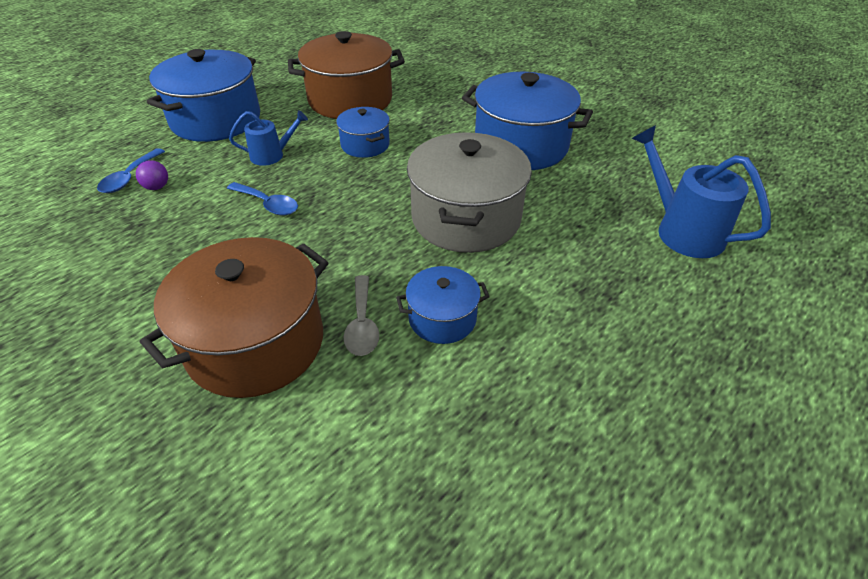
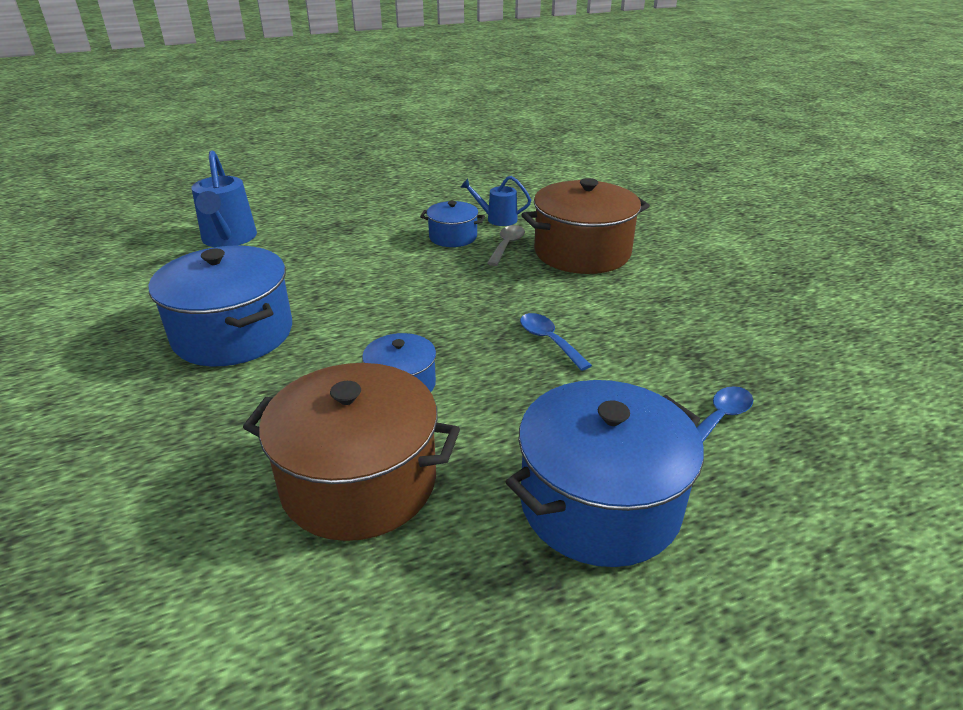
camera: 155 degrees left, 10 degrees down
(157, 187) = (678, 395): purple ball -> none
(272, 155) = (526, 402): blue watering can -> blue watering can (497, 219)
(466, 218) = (374, 284): grey pot -> none

